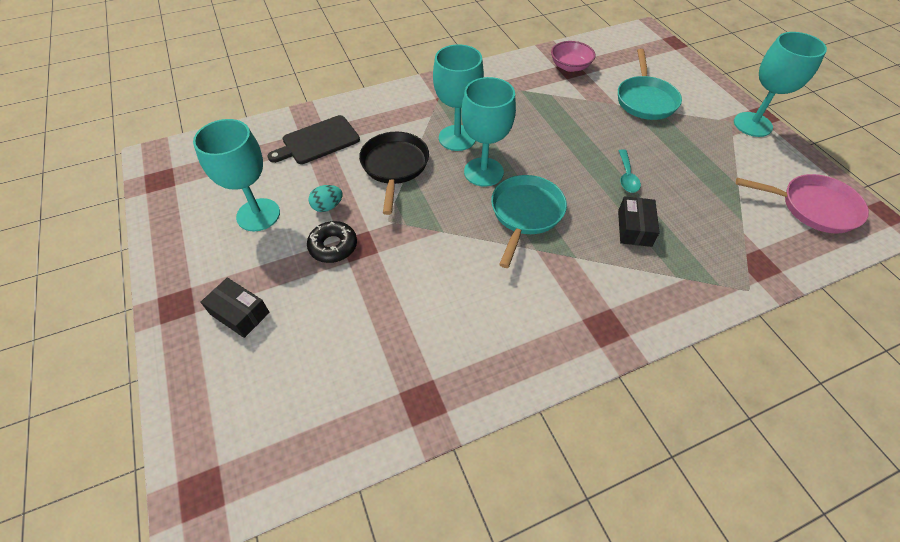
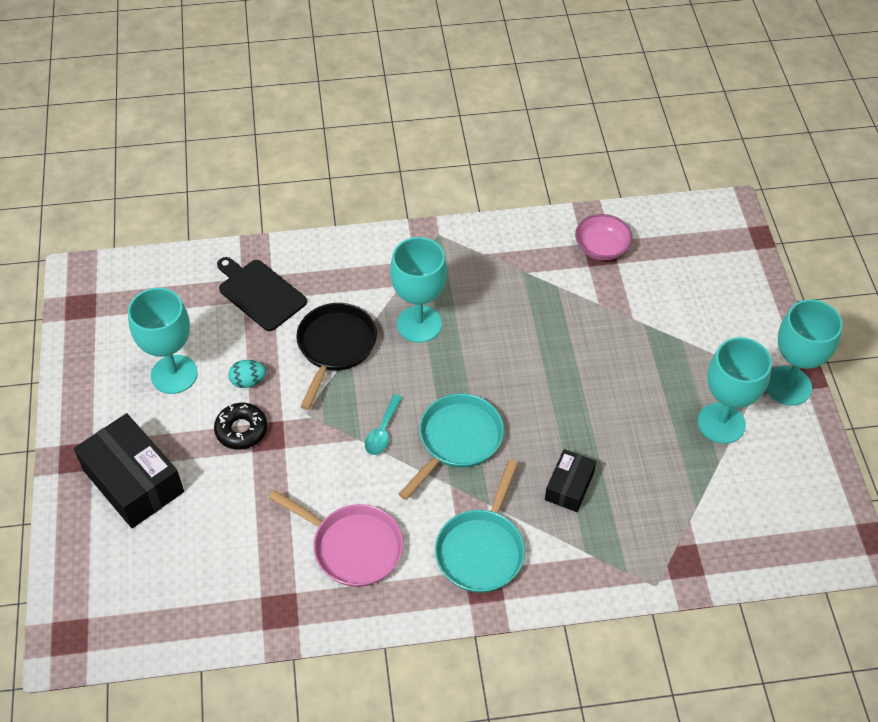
camera: 15 degrees right, 0 degrees up
(239, 313) = (133, 481): black box -> black box, size x1.79
(318, 141) = (260, 293): black cutting board -> black cutting board turned 60 degrees clockwise
(483, 172) = (432, 377): turquoise goblet -> turquoise goblet (721, 423)
(627, 176) = (593, 421): turquoise spoon -> turquoise spoon (382, 431)
(645, 100) = (672, 320): turquoise pan -> turquoise pan (481, 549)
(812, 207) = (789, 510): pink pan -> pink pan (352, 546)

